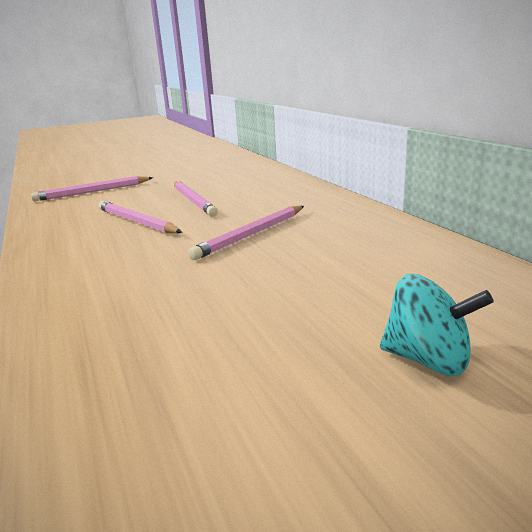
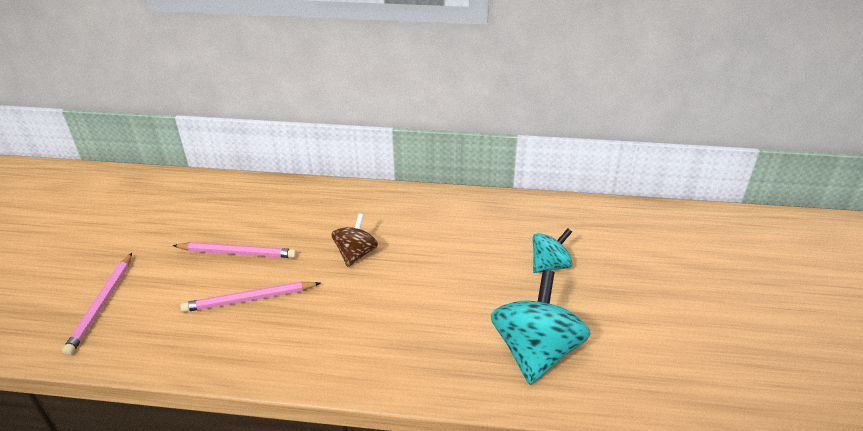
camera: 60 degrees left, 15 degrees up
(178, 423) = (536, 352): none -> turquoise spinning top
(251, 234) = (356, 254): pink pencil -> brown spinning top

